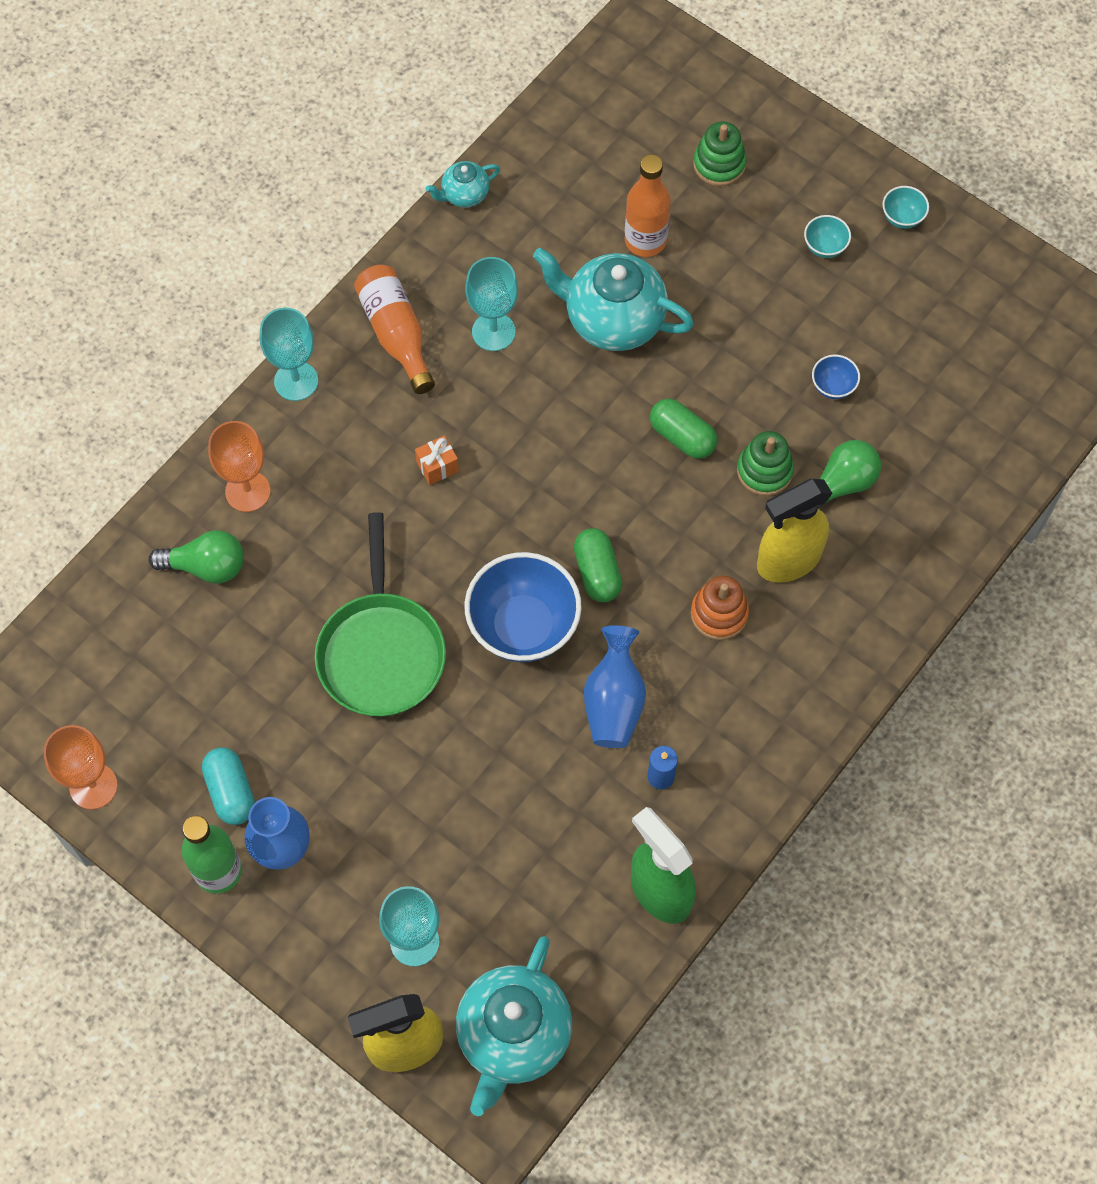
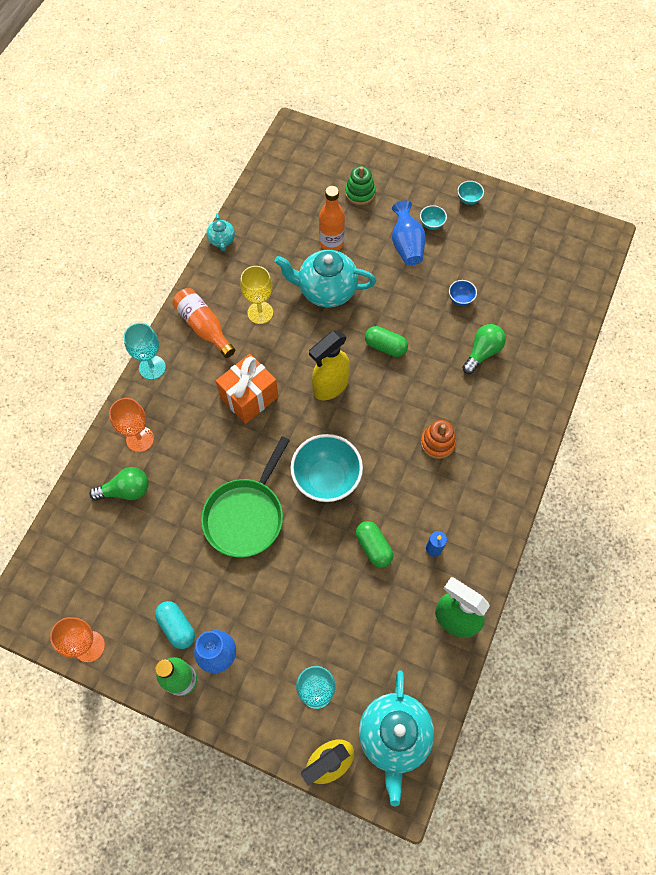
camera: 15 degrees left, 0 degrees up
(381, 651) = (246, 515): green pan -> green pan turned 45 degrees clockwise
(437, 467) = (249, 397): orange gift -> orange gift, size x2.20
(464, 194) = (222, 240): turquoise teapot -> turquoise teapot turned 60 degrees counterclockwise
(493, 332) = (260, 312): turquoise goblet -> yellow goblet
(523, 626) = (326, 479): blue bowl -> turquoise bowl
(597, 572) = (360, 436): green capsule -> green capsule (373, 547)
(614, 702) = (393, 510): blue vase -> blue vase (406, 245)
(764, 471) = (437, 355): green stacking toy -> none
(787, 561) = (467, 402): yellow spray bottle -> yellow spray bottle (330, 386)

